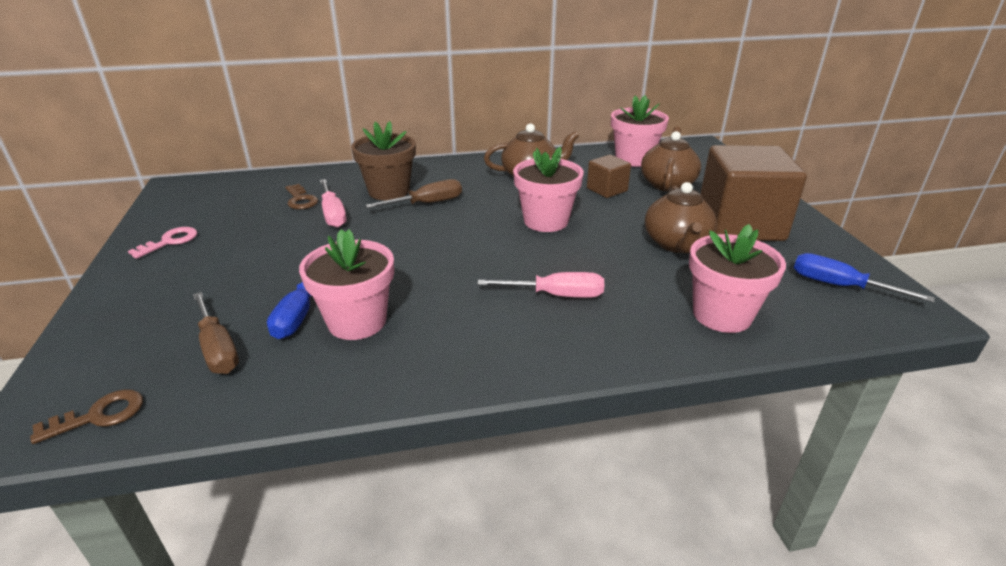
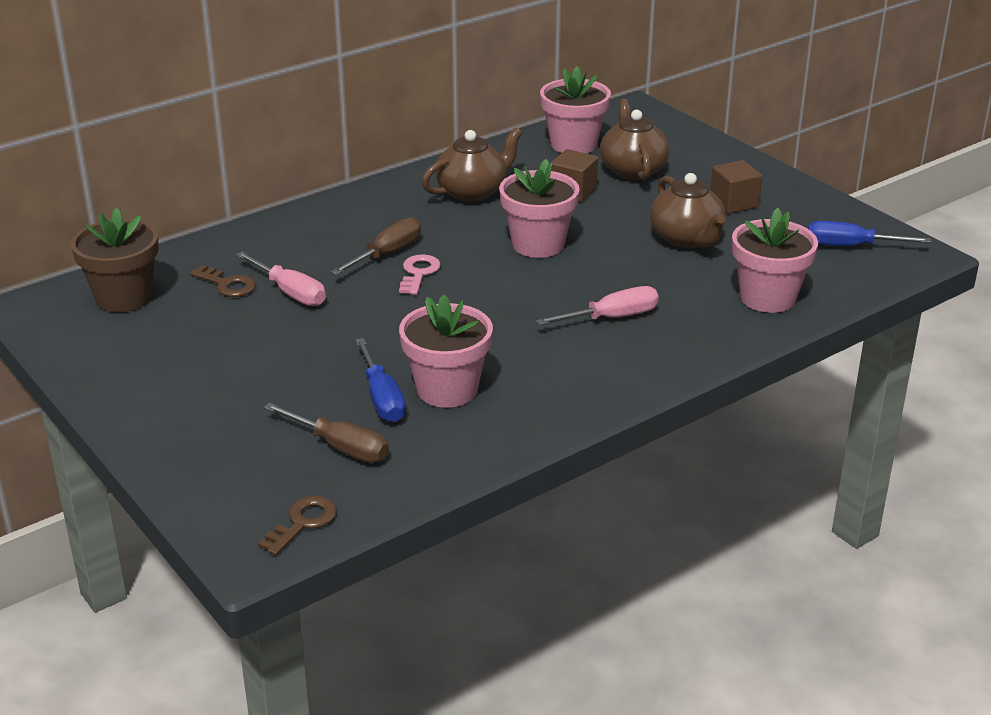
camera: 25 degrees left, 0 degrees up
(170, 241) = (133, 369): pink key -> pink key (418, 273)
(389, 191) = (324, 249): brown flower pot -> brown flower pot (124, 297)
(740, 224) = (734, 203): brown cube -> brown cube, size x0.47

